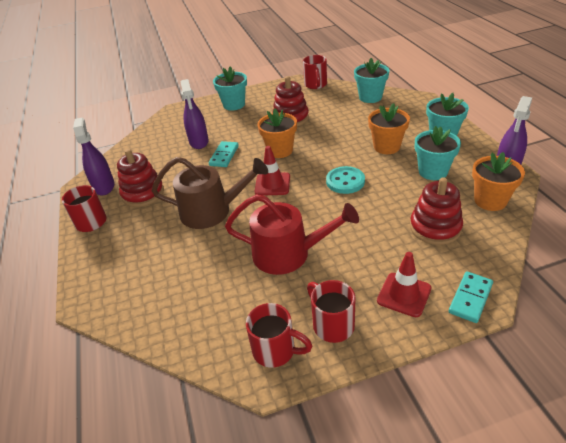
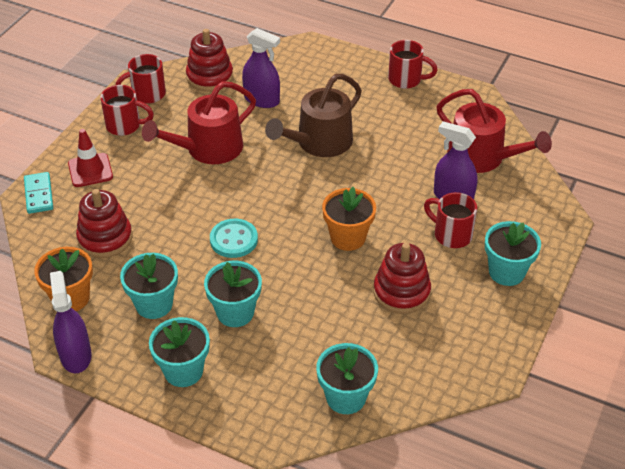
camera: 130 degrees right, 5 degrees up
(104, 186) = (454, 105): purple spray bottle -> purple spray bottle (262, 100)
(143, 193) = (407, 120): red stacking toy -> red stacking toy (210, 77)
(150, 151) = (482, 157): none -> red watering can
(224, 156) = (397, 197): turquoise domino -> none
(272, 184) = (301, 196): red traffic cone -> none
(315, 85) = (456, 379): red mug -> red mug (451, 234)
(386, 147) = (235, 312): orange flower pot -> turquoise flower pot

